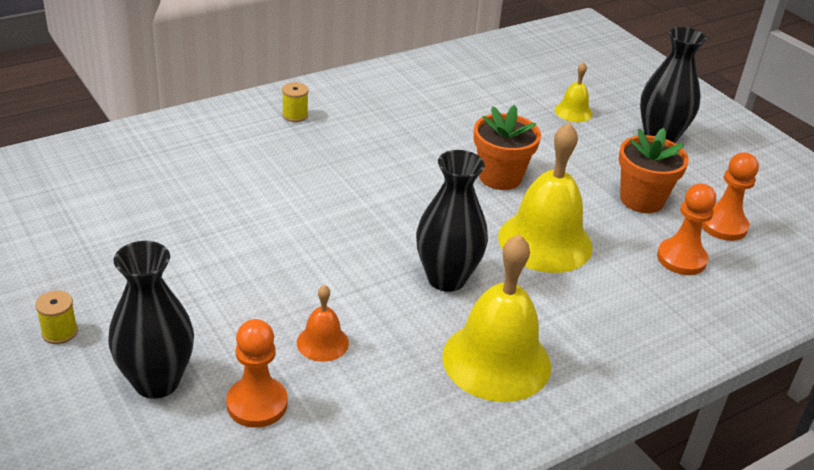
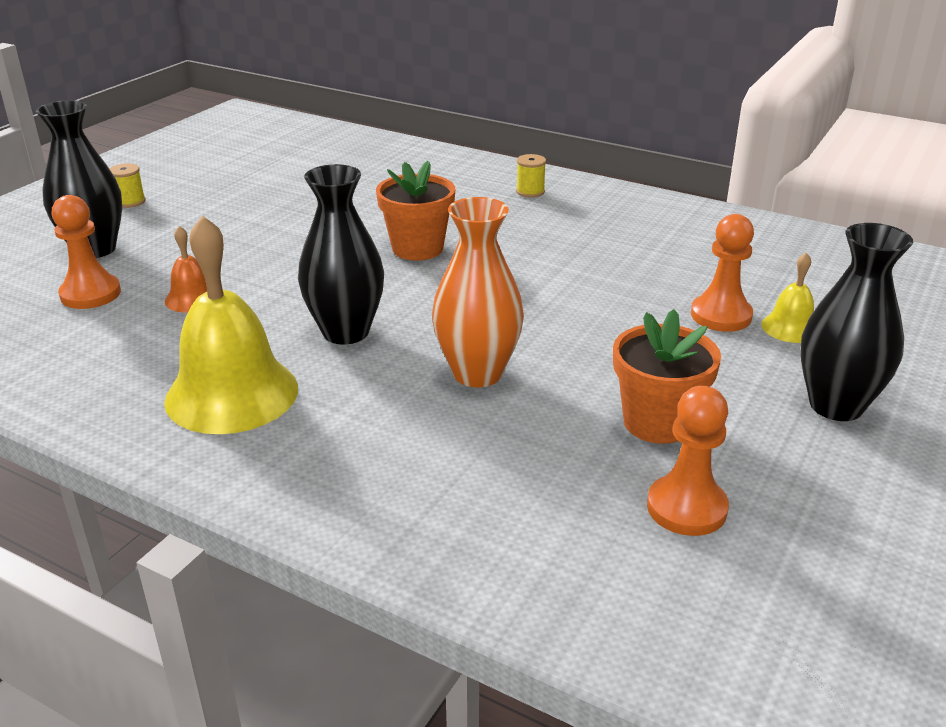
camera: 65 degrees right, 5 degrees down
(500, 177) = (571, 315): orange flower pot -> orange flower pot (417, 248)
(545, 241) = (477, 373): yellow bell -> orange vase
(681, 259) = (557, 484): orange pawn -> orange pawn (721, 315)

